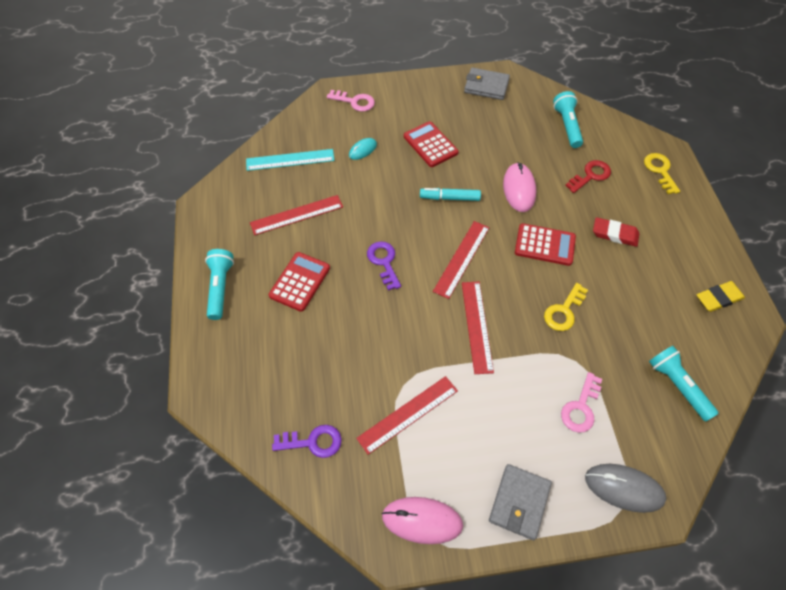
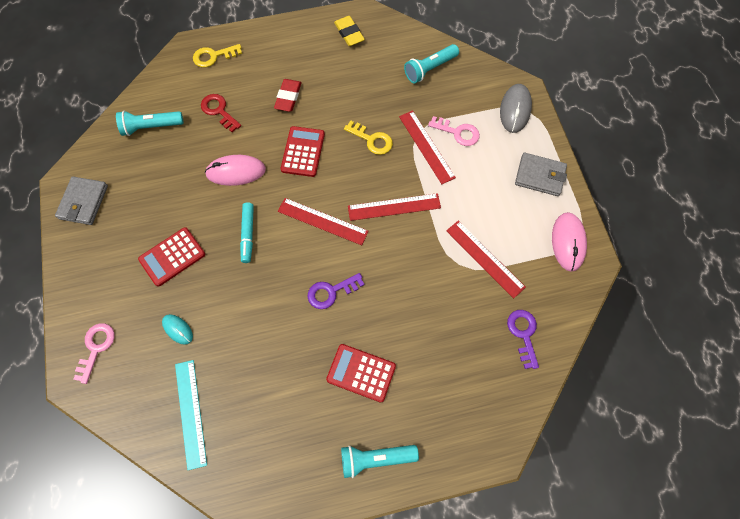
camera: 95 degrees left, 10 degrees up
(296, 215) = (274, 391): red ruler -> red ruler (426, 146)

